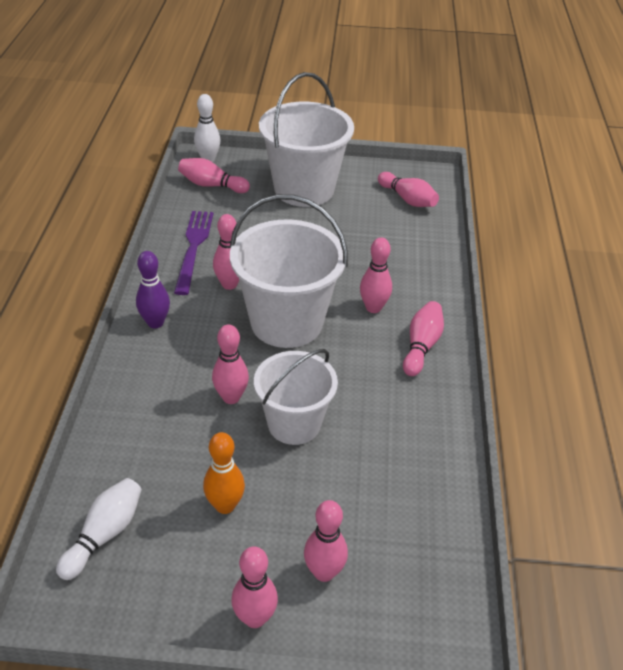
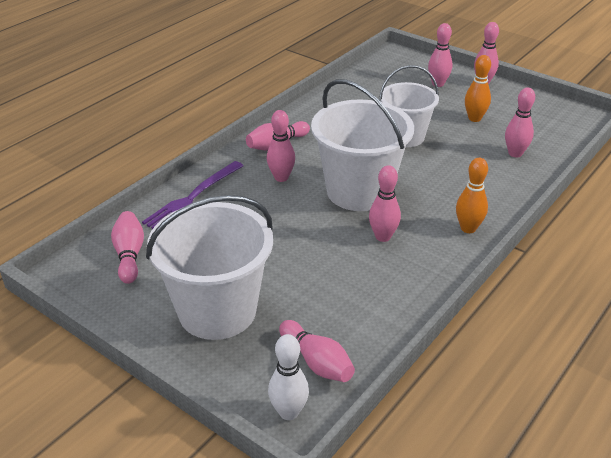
camera: 145 degrees left, 5 degrees down
(104, 534) = (551, 129): white bowling pin -> none
(155, 323) = (468, 228): purple bowling pin -> orange bowling pin
(193, 248) = (393, 285): purple fork -> purple fork (193, 197)
(231, 397) = (437, 162): pink bowling pin -> pink bowling pin (515, 153)

